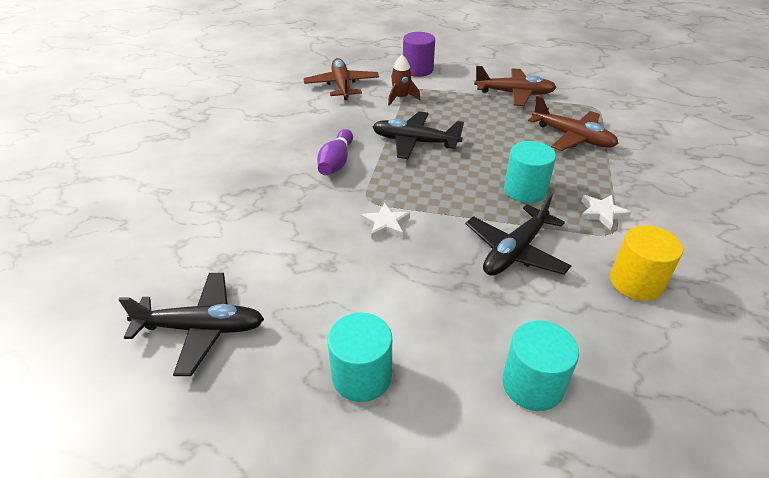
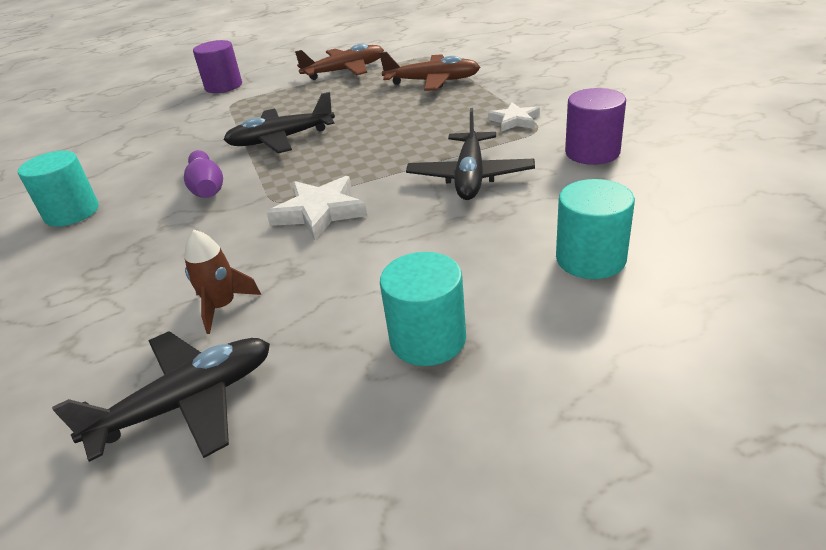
camera: 30 degrees left, 5 degrees down
(342, 85) = (145, 126): brown plane -> none
(386, 224) = (320, 212): white star -> white star, size x1.56
(401, 98) = (228, 113): brown rocket -> brown rocket (222, 306)
(525, 190) = (431, 132): turquoise cylinder -> turquoise cylinder (72, 213)
(636, 282) = (592, 152): yellow cylinder -> purple cylinder

